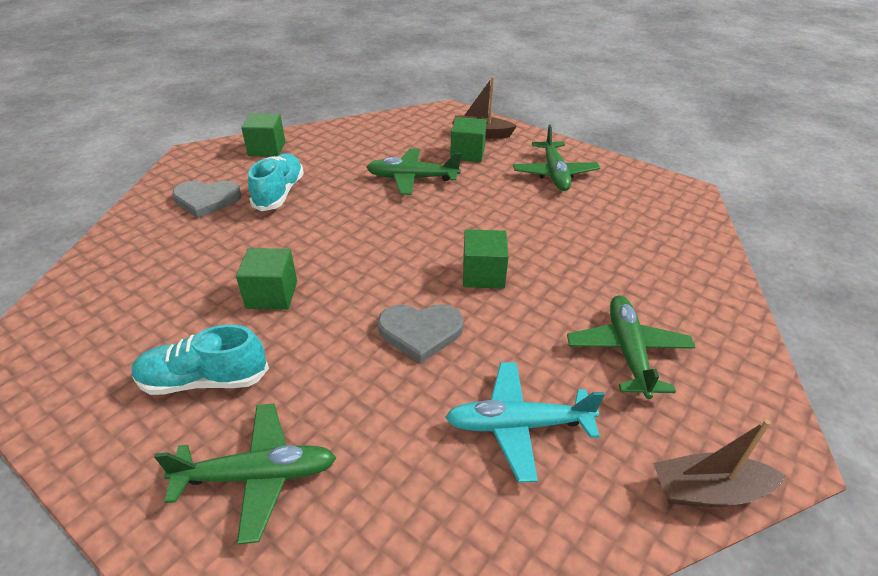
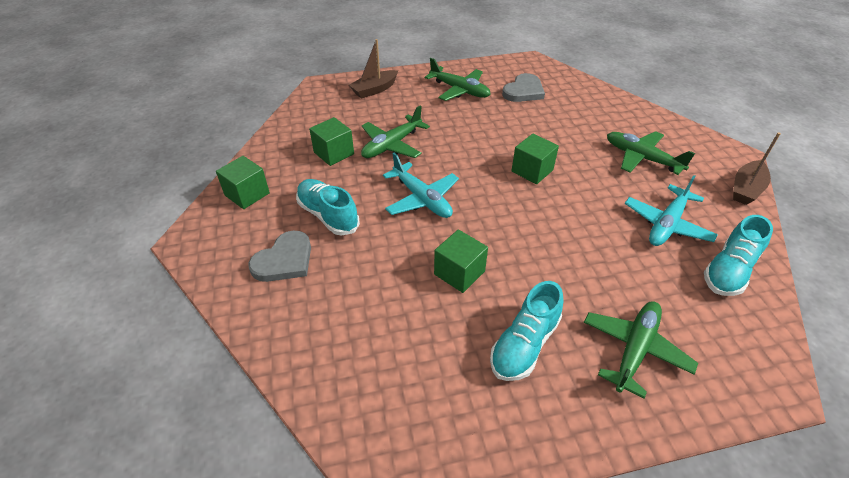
camera: 50 degrees left, 5 degrees up
(354, 228) = (422, 199): none -> turquoise plane
(420, 332) = (562, 222): grey heart -> grey heart (523, 91)
(467, 153) = (392, 108): green cube -> green cube (334, 153)
(489, 529) = (729, 271): none -> turquoise shoe

